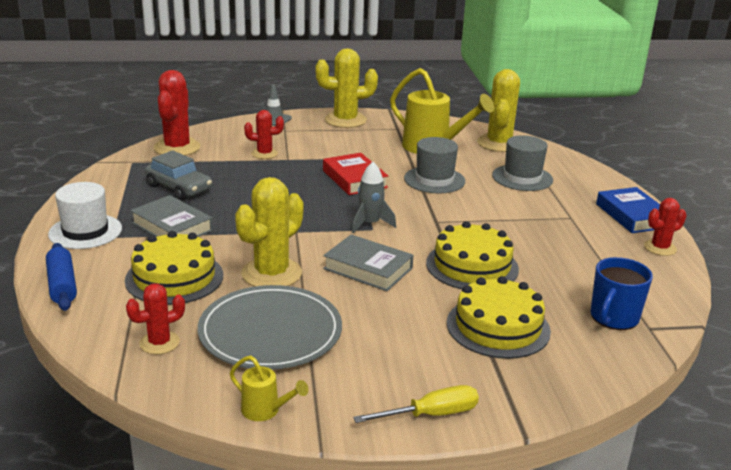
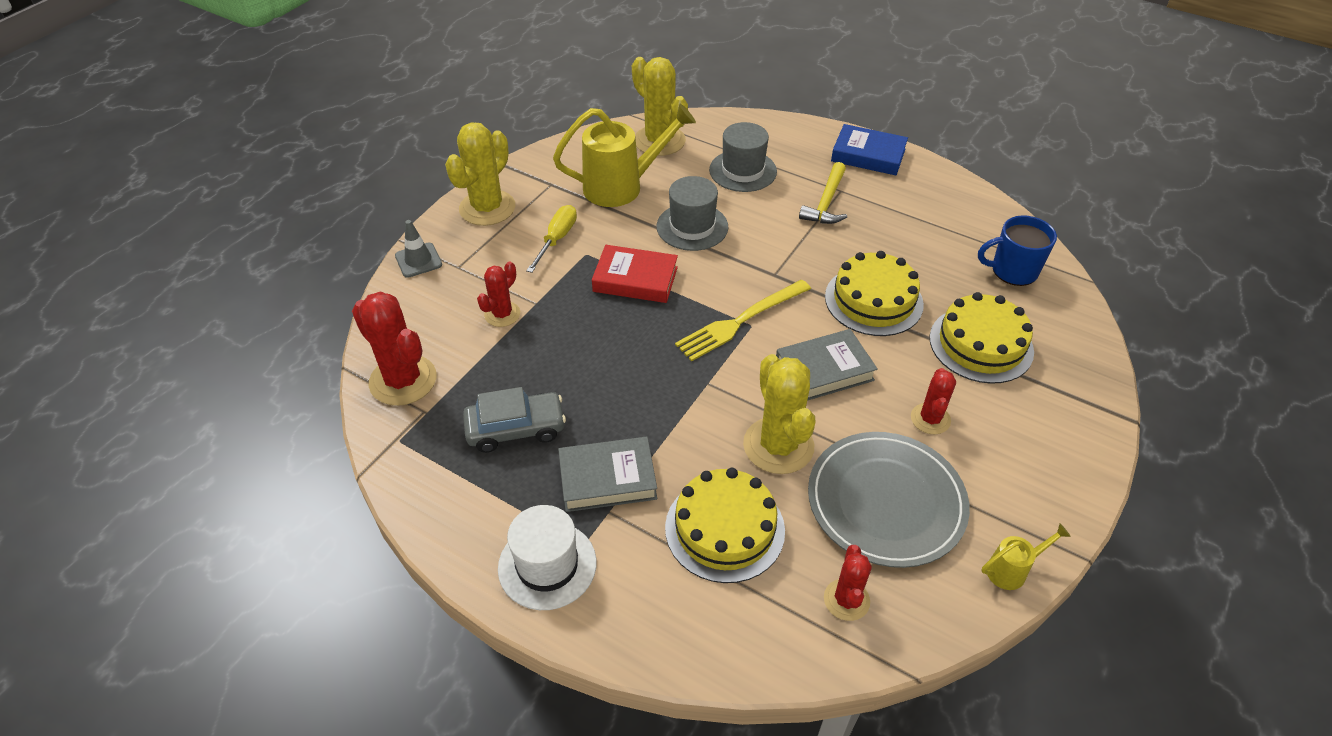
camera: 50 degrees left, 20 degrees up
(62, 285) = (661, 640): blue rolling pin -> none
(370, 224) = (740, 321): grey rocket -> yellow fork
(431, 414) = (1078, 460): yellow screwdriver -> yellow screwdriver (557, 239)
(546, 216) = (826, 202): none -> yellow hammer
(613, 318) = (1013, 271): blue mug -> blue mug turned 105 degrees clockwise
(660, 248) = (931, 177): red cactus -> red cactus (930, 419)

